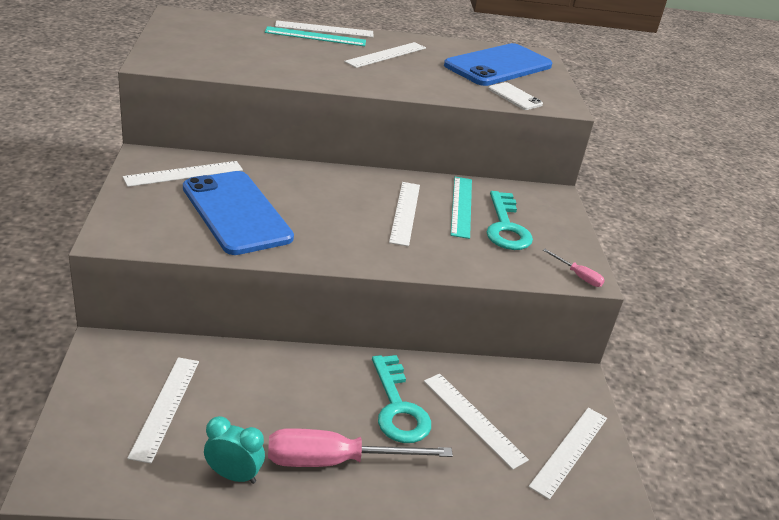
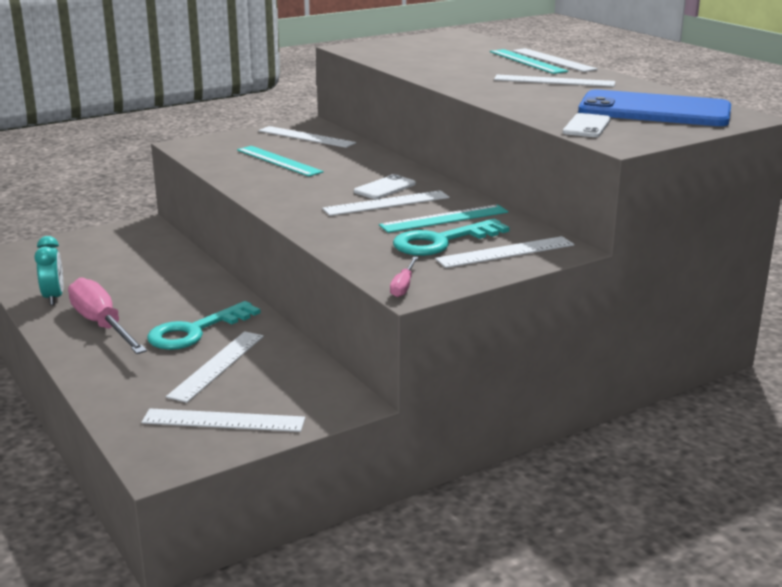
camera: 65 degrees right, 10 degrees down
(166, 407) = (102, 259): white ruler -> white ruler (506, 252)
(236, 212) = (278, 161): blue phone -> turquoise ruler
(368, 198) = (385, 188): none -> white phone

